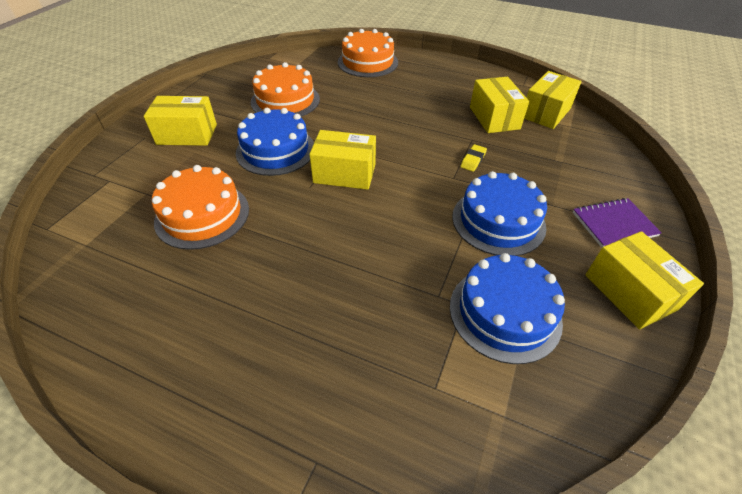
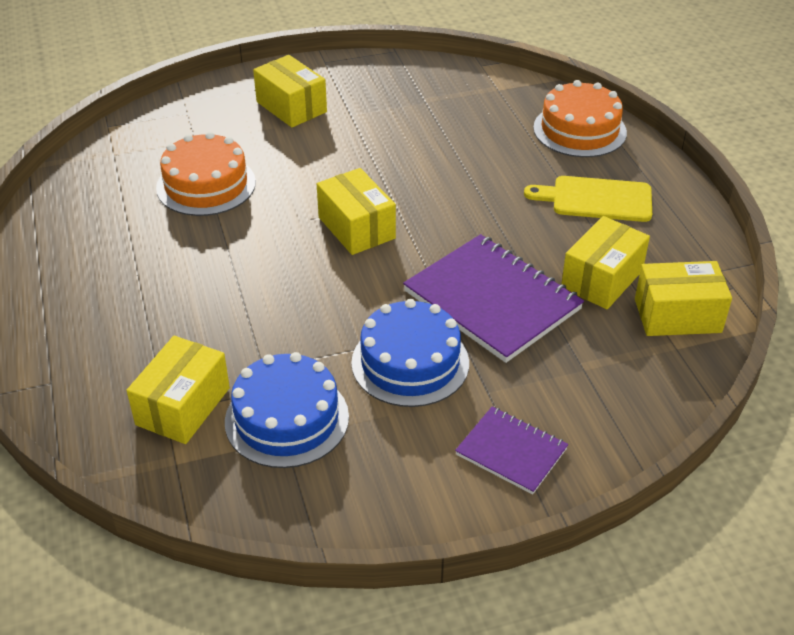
camera: 50 degrees right, 5 degrees down
(275, 150) = (336, 168): blue cake -> none
(285, 100) = (421, 124): orange cake -> none
(429, 86) = (596, 199): none -> yellow cutting board
(473, 160) = (492, 300): yellow eraser -> purple notebook
(629, 292) = (409, 497): yellow box -> yellow box (183, 406)

